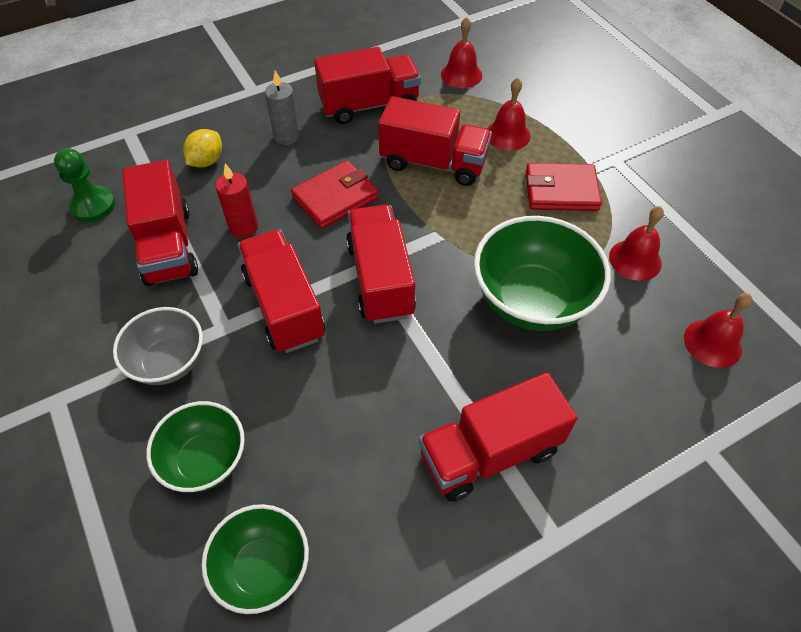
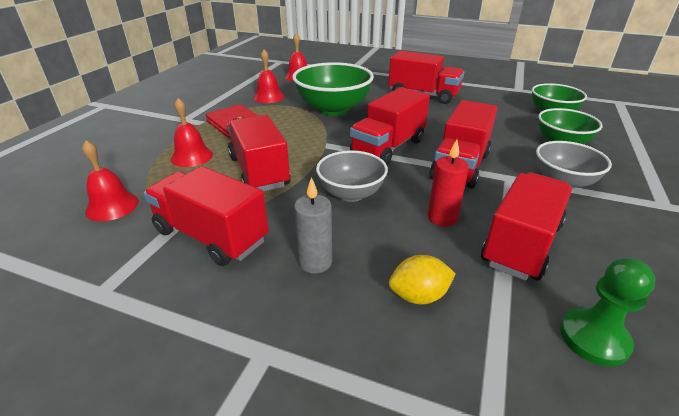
camera: 130 degrees left, 20 degrees down
(335, 198) = (351, 194): red wallet -> grey bowl

